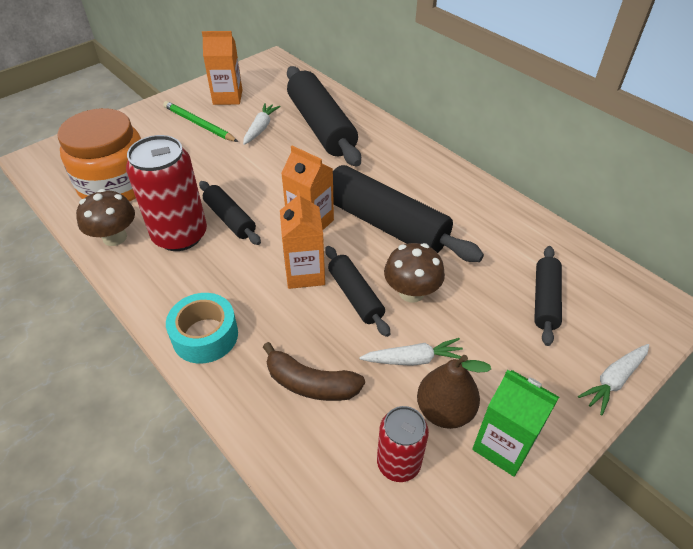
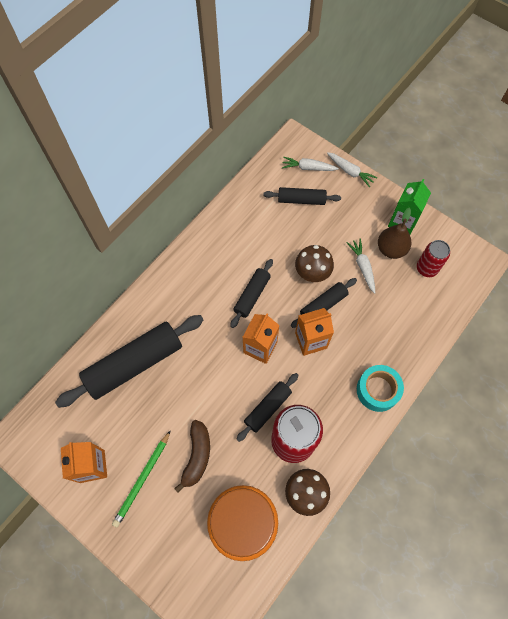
camera: 100 degrees left, 20 degrees up
(260, 128) = (143, 417): white carrot -> white carrot (308, 168)
(310, 384) = (394, 319): brown banana -> brown banana (197, 456)
(385, 224) = (252, 295): black rolling pin -> black rolling pin, size x0.54

